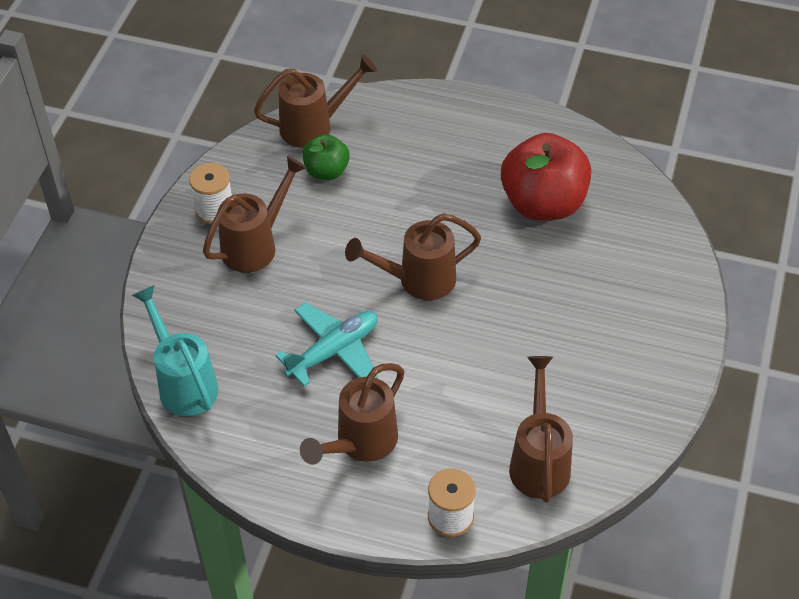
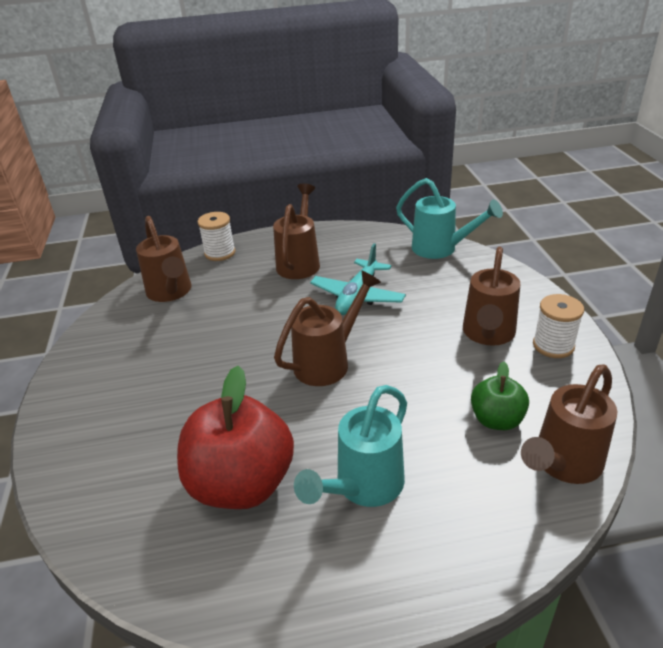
camera: 155 degrees right, 15 degrees down
(458, 167) = (363, 487): none -> turquoise watering can

